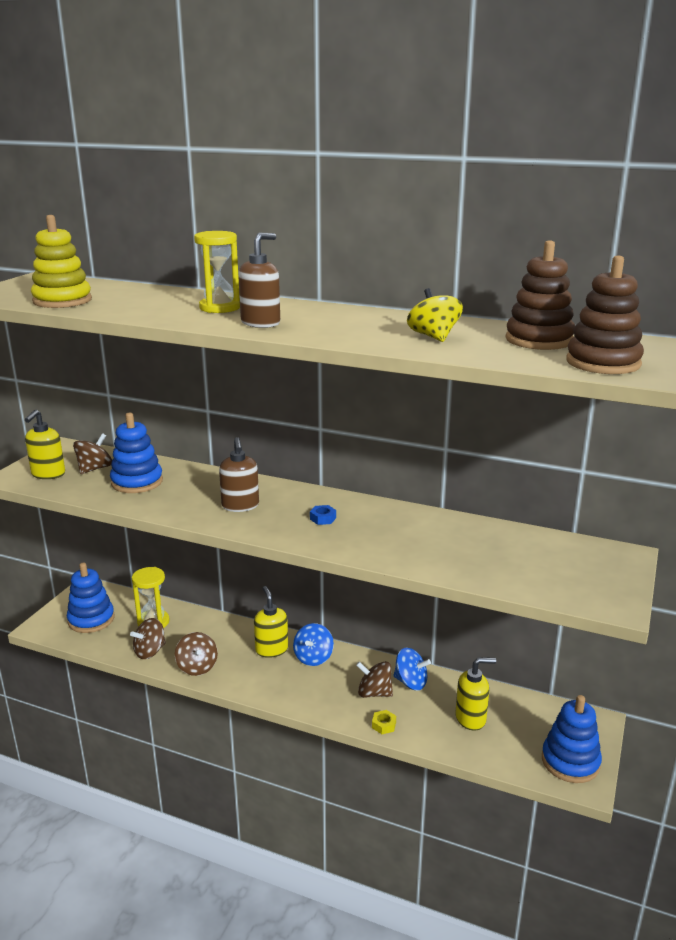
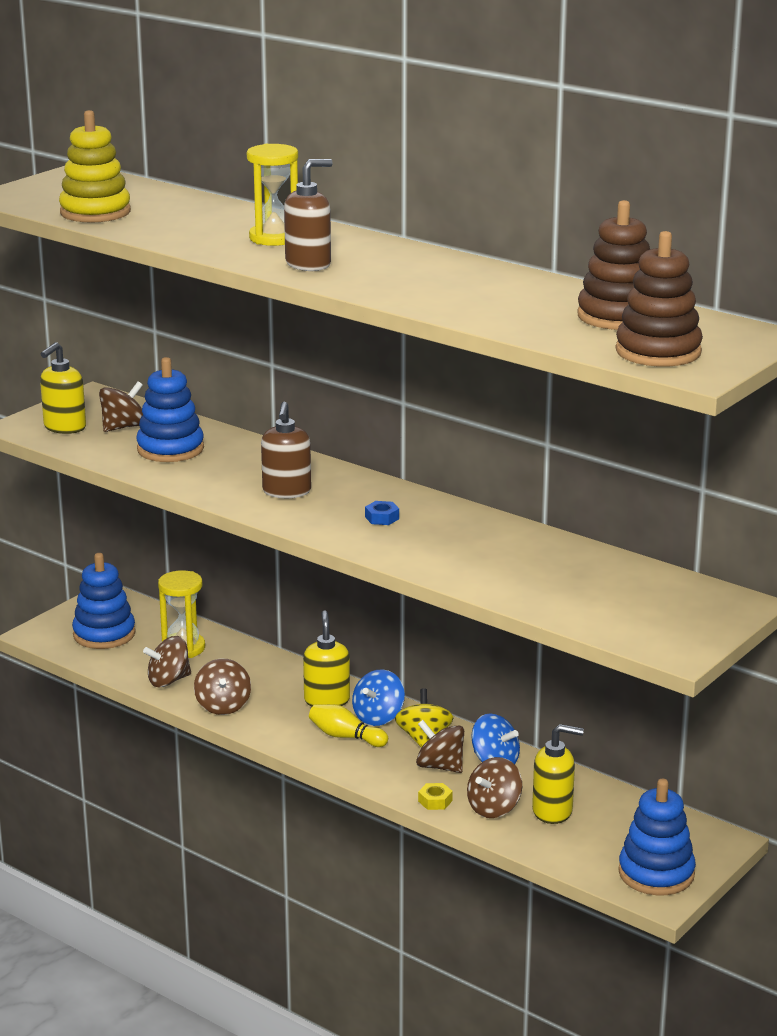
camera: 15 degrees right, 0 degrees up
(296, 679) = (345, 737): none -> yellow bowling pin
(428, 723) = (494, 808): none -> brown spinning top
(433, 337) = (496, 301): yellow spinning top -> yellow spinning top (423, 738)

